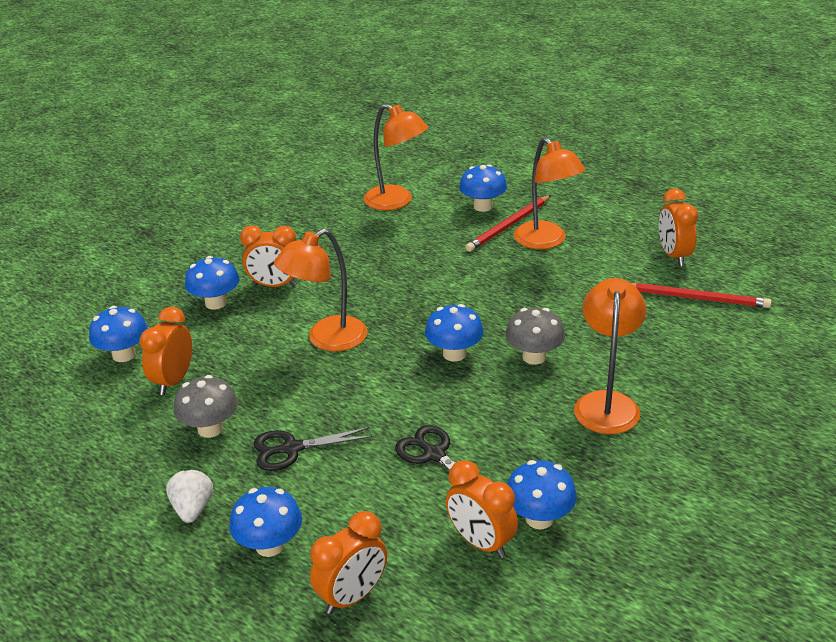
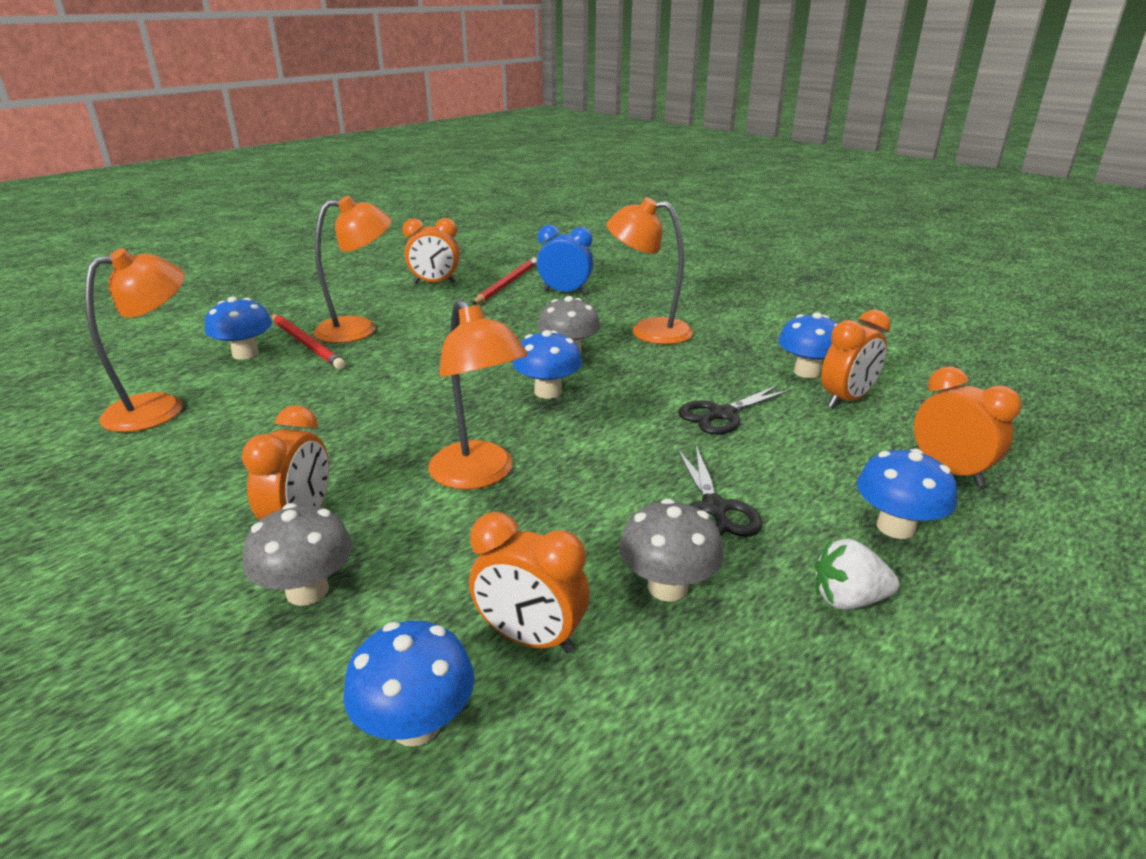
camera: 85 degrees left, 5 degrees down
(216, 303) = (307, 591): blue mushroom -> grey mushroom
(690, 338) = (565, 292): none -> blue clock

